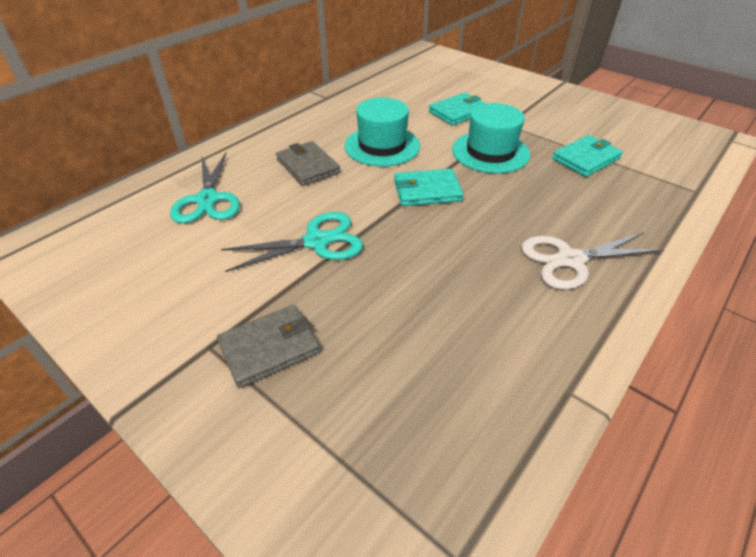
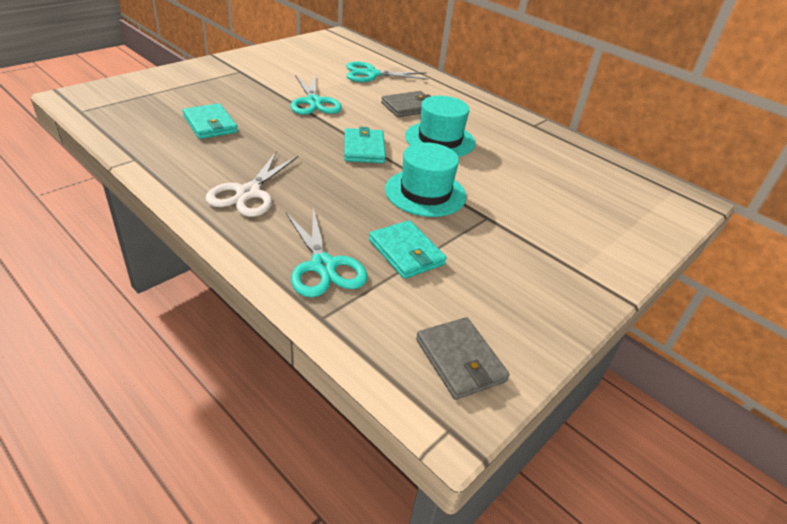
camera: 90 degrees right, 5 degrees down
(269, 347) = (229, 84): grey wallet -> grey wallet (460, 360)
(458, 112) = (513, 191): turquoise wallet -> turquoise wallet (210, 124)
(570, 260) = (248, 193): white scissors -> white scissors turned 150 degrees counterclockwise
(640, 197) = (323, 266): none -> turquoise scissors

